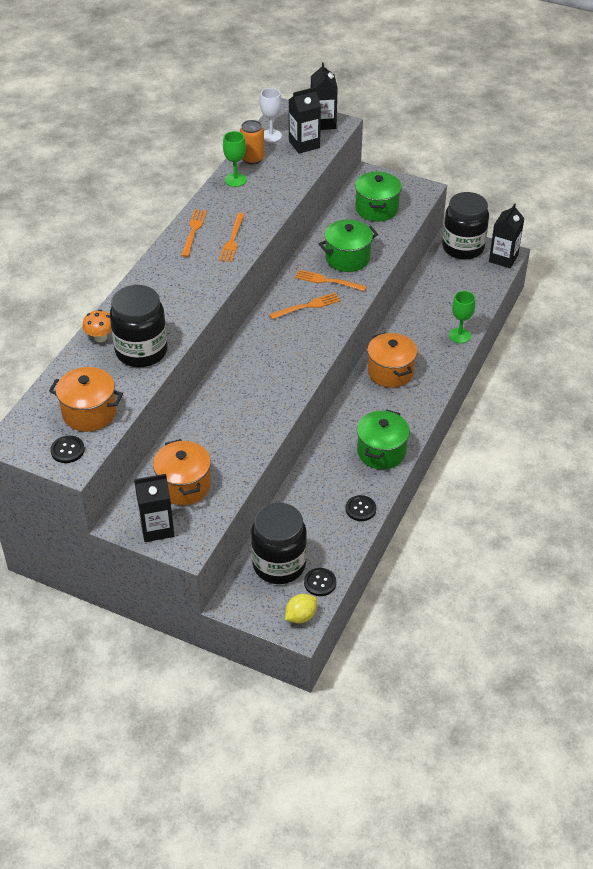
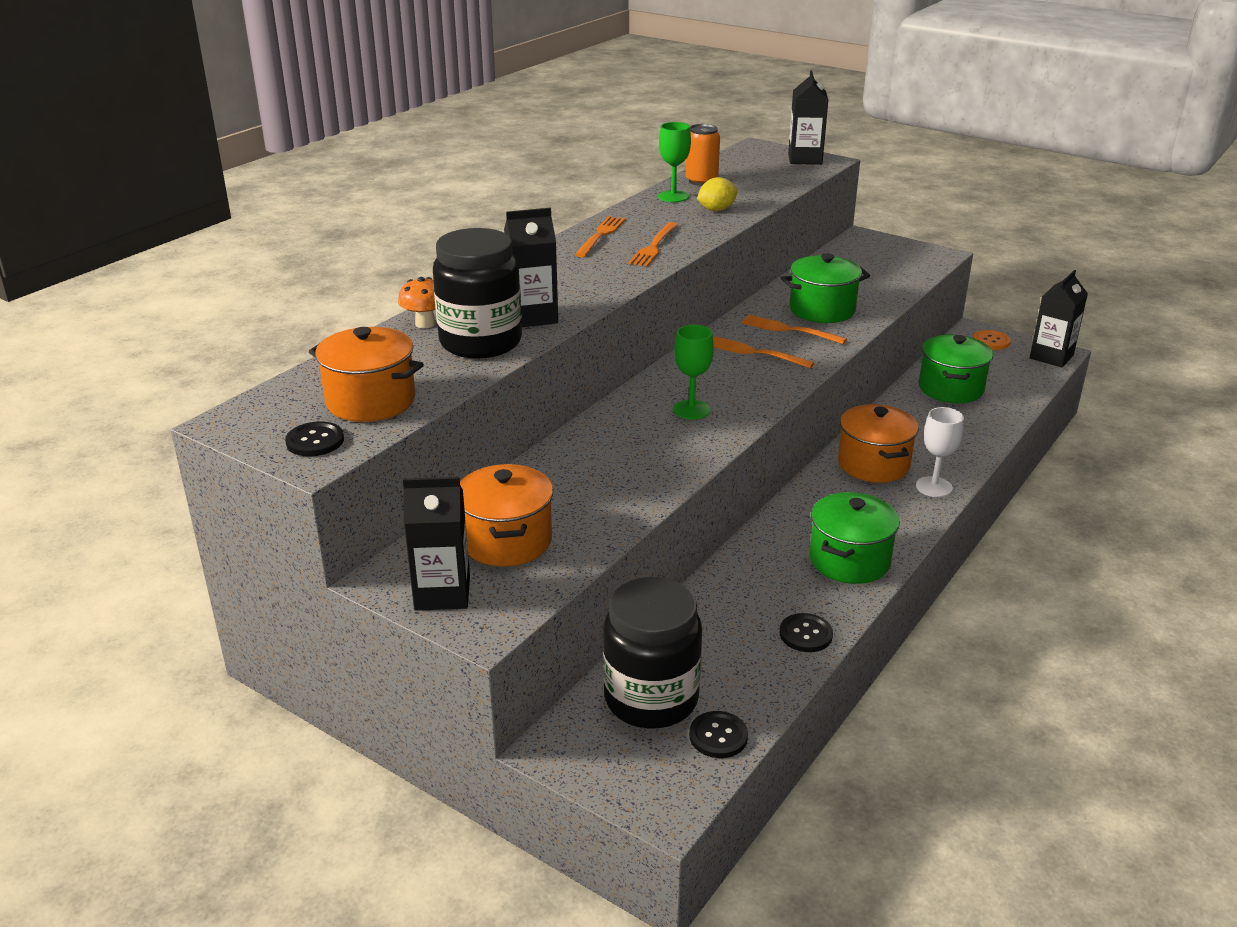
camera: 10 degrees right, 15 degrees down
(271, 136) = (731, 165): white goblet -> white goblet (934, 487)
(300, 616) = (673, 786): yellow lemon -> yellow lemon (716, 210)
(304, 144) = (775, 174): black carton -> black carton (533, 316)
(307, 306) = (755, 352): orange fork -> orange fork turned 135 degrees counterclockwise
(376, 209) = (870, 267): green pot -> green pot (951, 388)
(459, 335) = (984, 433): green goblet -> green goblet (691, 410)
(463, 248) = (991, 341): black jar -> orange button

